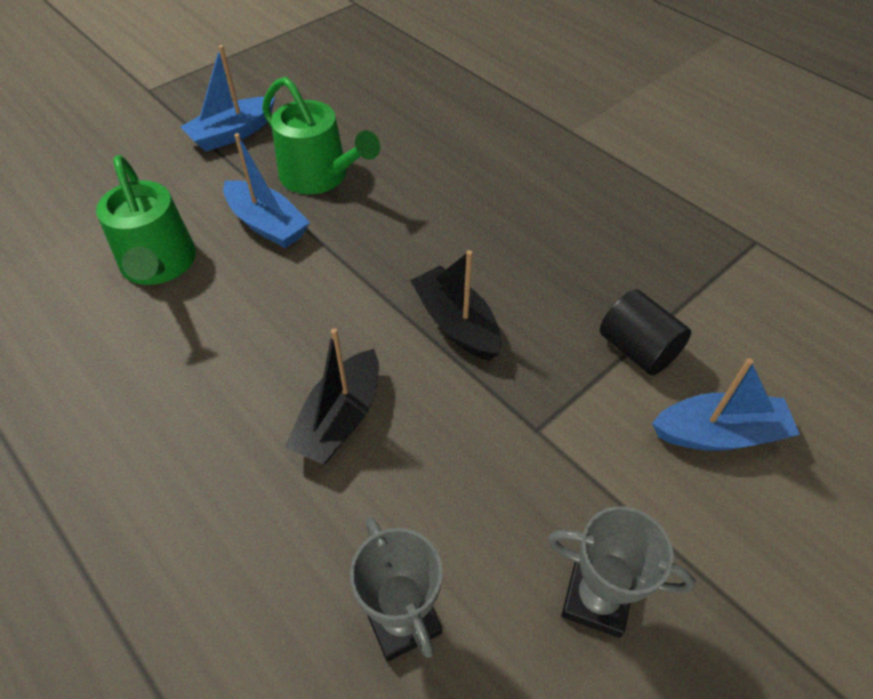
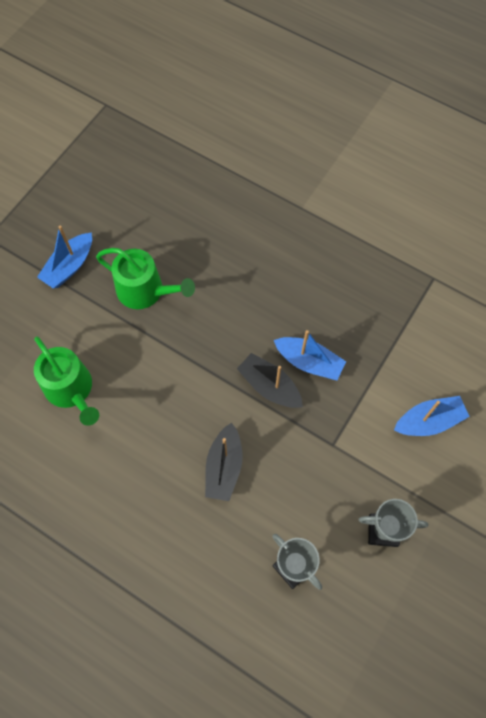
camera: 15 degrees left, 15 degrees up
(267, 224) = (127, 340): blue boat -> blue boat (309, 362)
(637, 349) = (376, 377): black cylinder -> none

